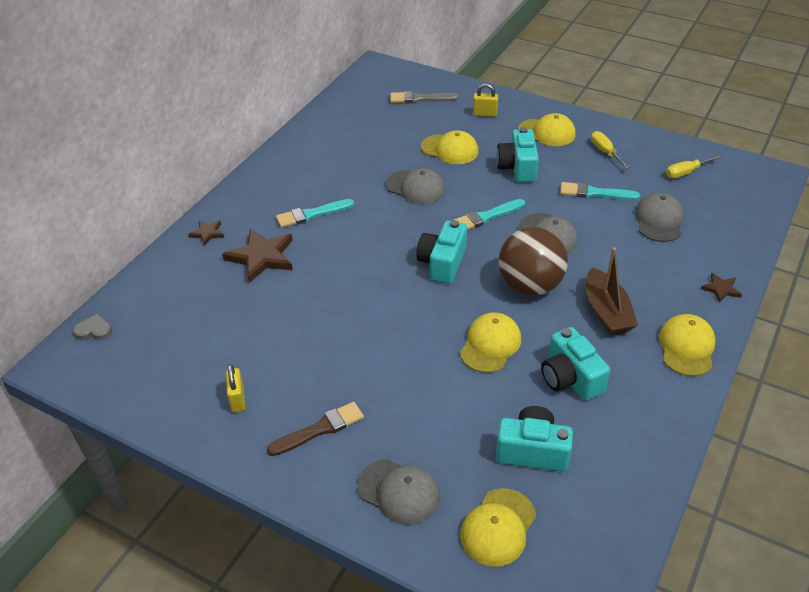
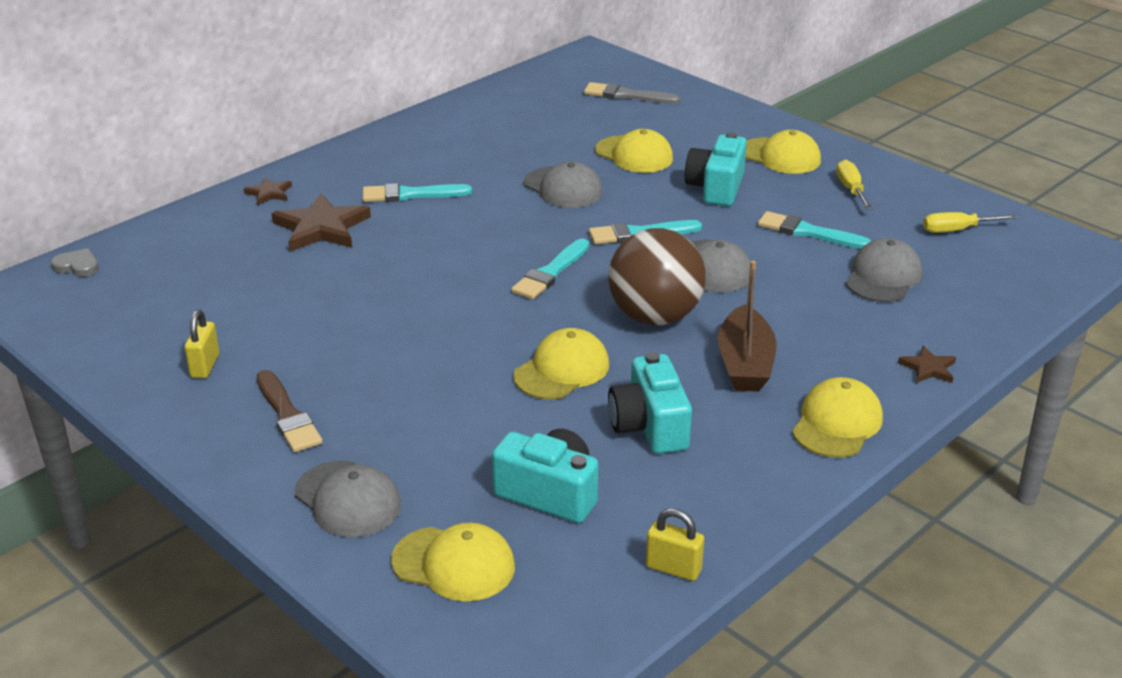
camera: 15 degrees right, 10 degrees down
(320, 429) = (287, 415): brown brush -> brown brush turned 75 degrees clockwise
(442, 263) = (550, 273): turquoise camera -> turquoise brush
(485, 114) = (705, 124): yellow padlock -> yellow padlock (673, 568)
(498, 527) = (454, 564): yellow cap -> yellow cap turned 120 degrees counterclockwise

